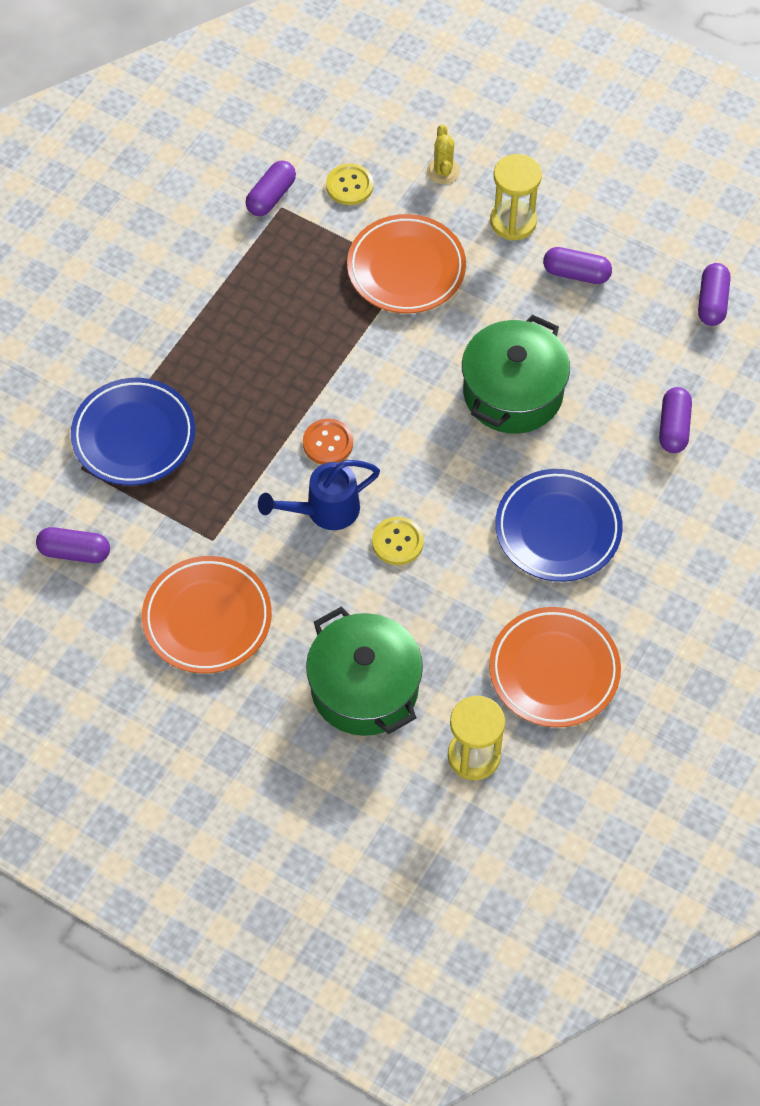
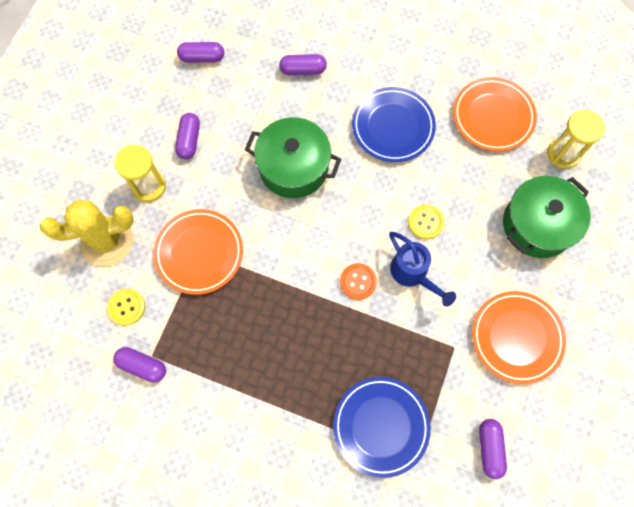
camera: 100 degrees left, 10 degrees up
(443, 171) = (107, 241): yellow cactus -> yellow cactus, size x2.10

